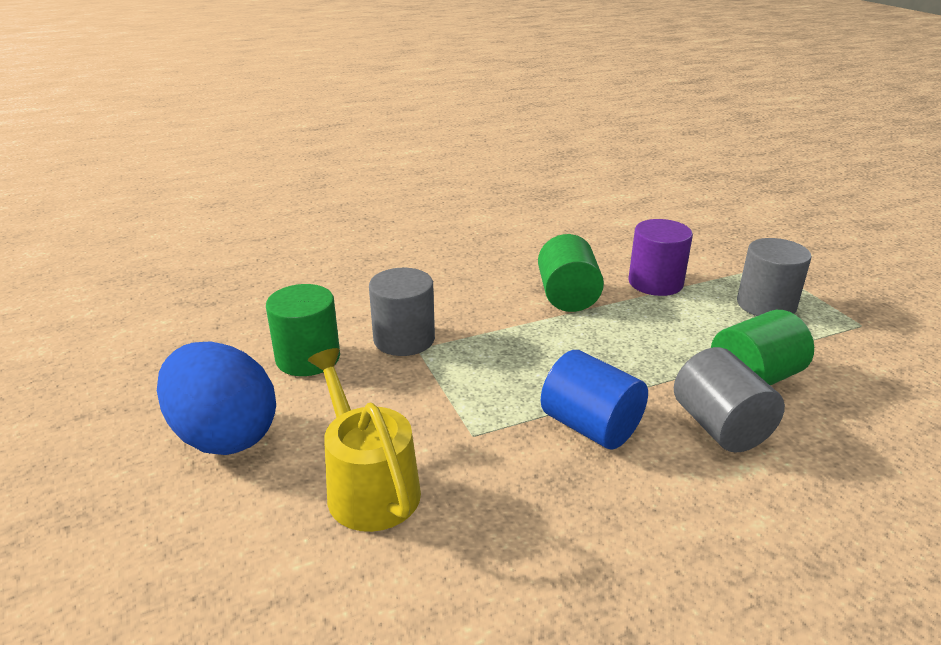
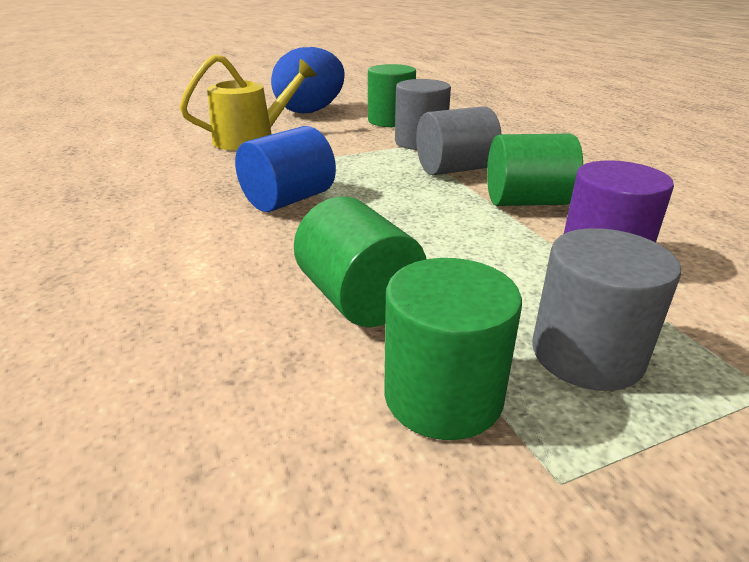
camera: 90 degrees right, 0 degrees up
(720, 427) = (268, 260): grey cylinder -> grey cylinder (455, 169)
(829, 350) = (443, 395): none -> green cylinder

